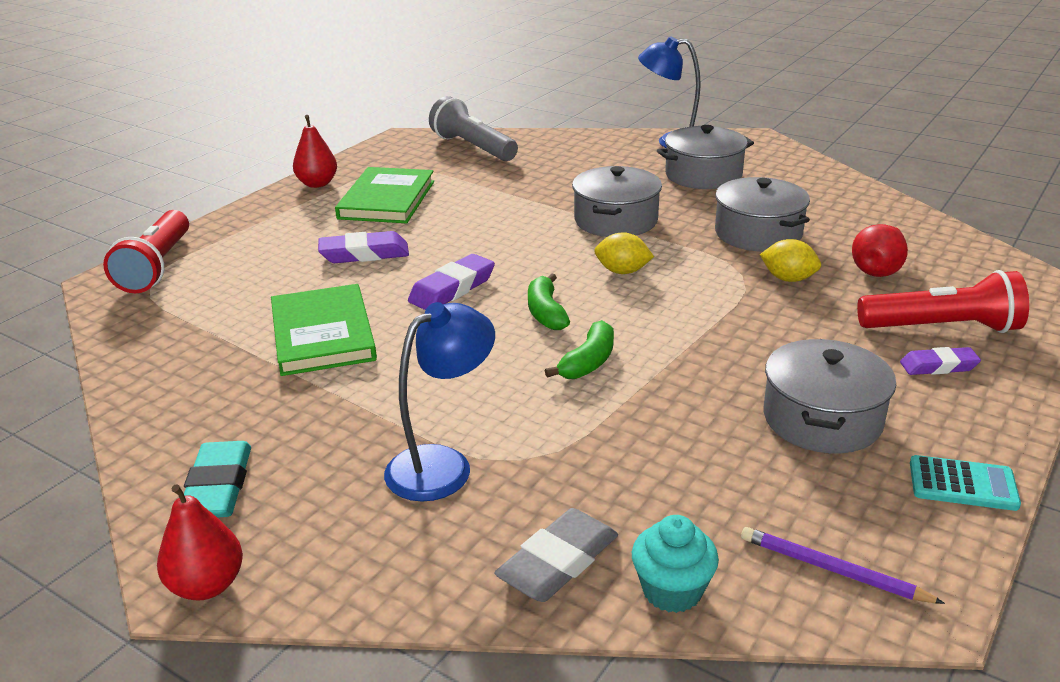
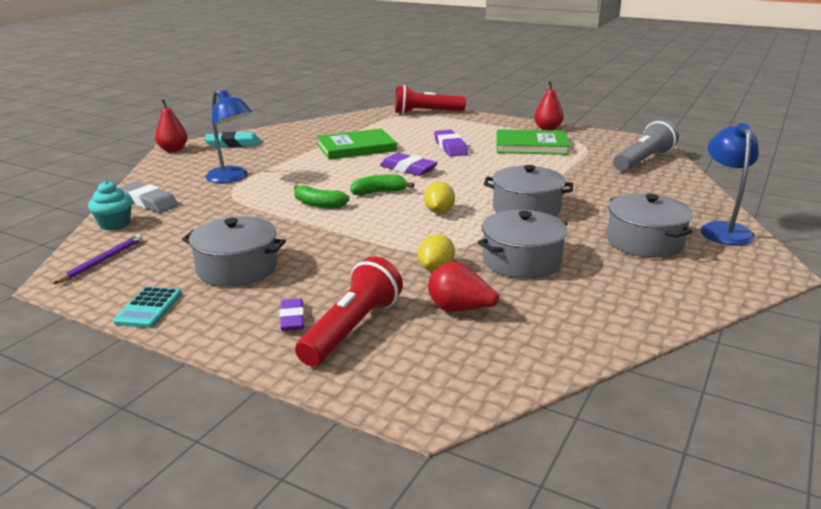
camera: 85 degrees right, 5 degrees down
(942, 328) = (352, 329): red flashlight -> red flashlight turned 150 degrees counterclockwise

